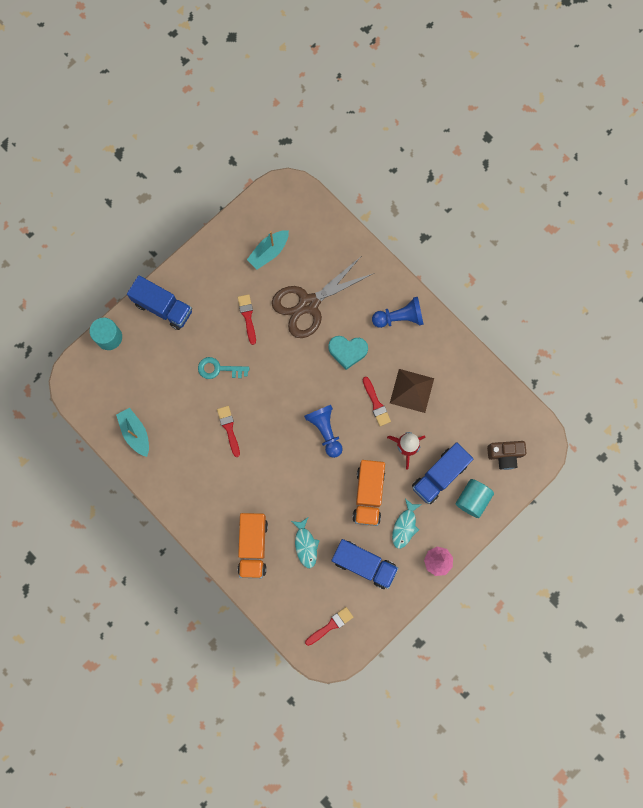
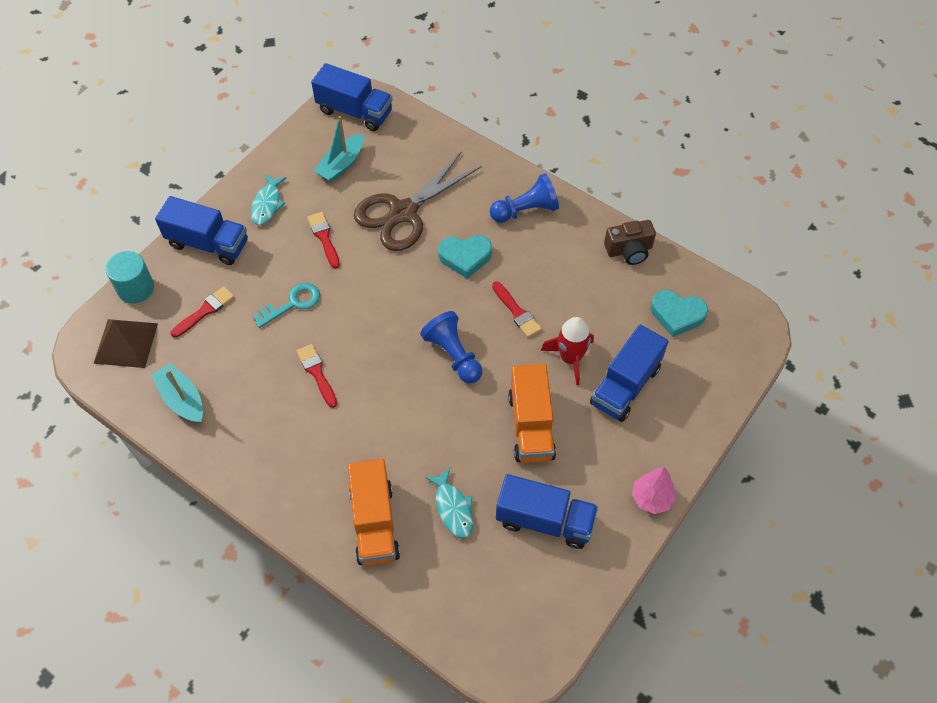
camera: 10 degrees left, 20 degrees down
(218, 369) = (293, 303): turquoise key -> turquoise key turned 150 degrees clockwise
(285, 202) = (354, 111): none -> blue truck
(331, 625) = (513, 618): red brush -> red brush (205, 311)
(405, 526) = (592, 459): turquoise fish -> turquoise fish (267, 204)
(411, 390) = (561, 289): brown pyramid -> brown pyramid (126, 343)
(472, 499) = (679, 408): turquoise cylinder -> none
(489, 426) = (677, 315): none -> turquoise heart
(505, 455) = (708, 346): brown camera -> brown camera (629, 250)

